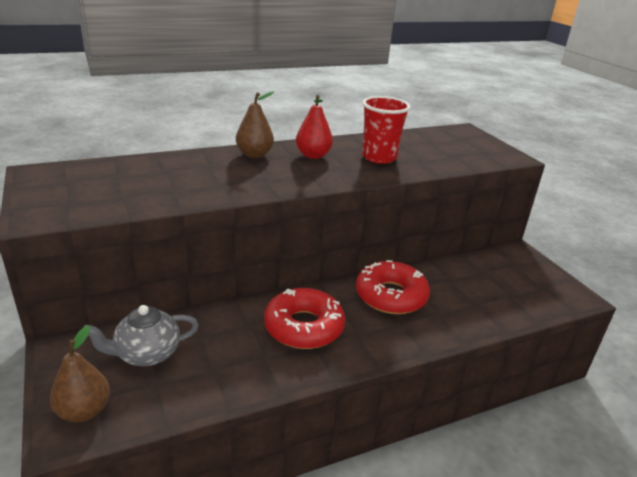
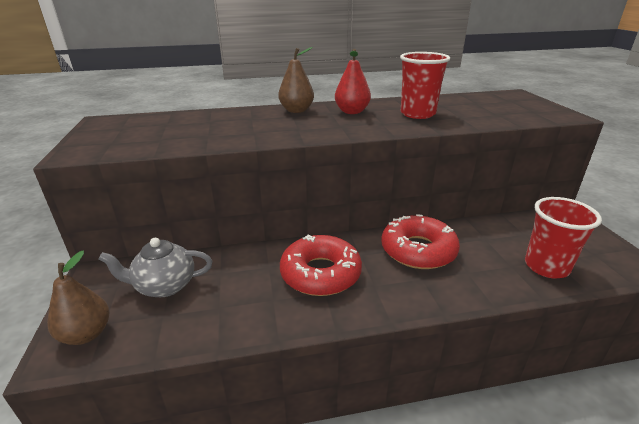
camera: 15 degrees right, 0 degrees up
(505, 302) = (546, 266): none -> red cup

